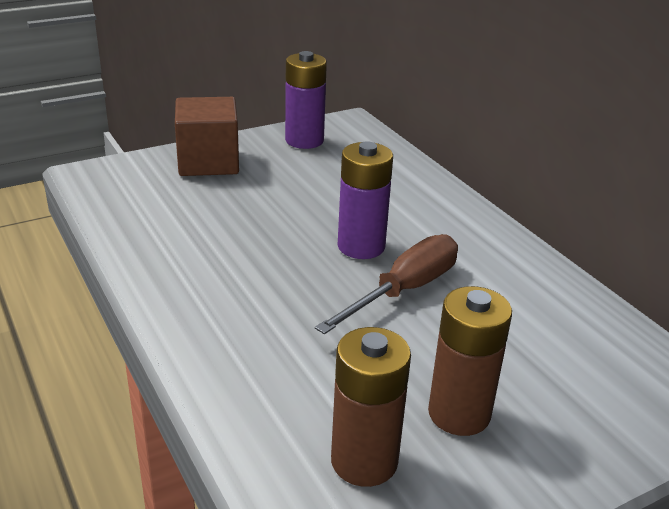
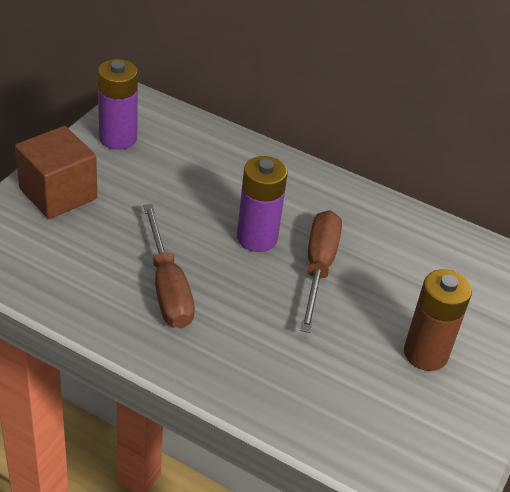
camera: 35 degrees left, 10 degrees up
(229, 255) = (167, 287): none -> brown screwdriver
(364, 461) = (399, 415): brown battery -> none

